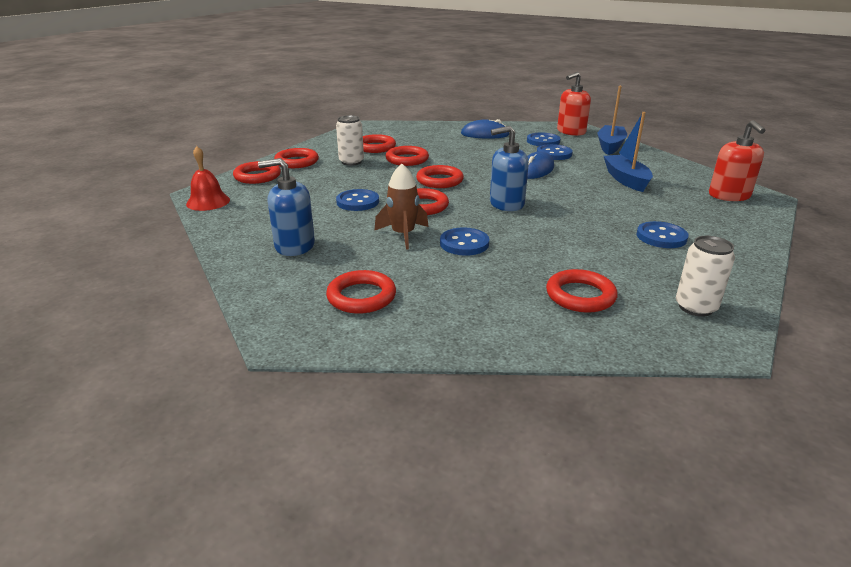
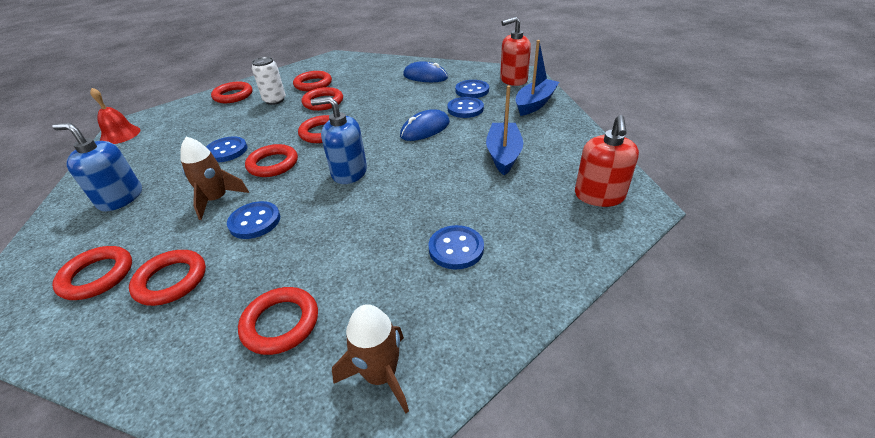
camera: 20 degrees right, 10 degrees up
(257, 176) = (186, 109): red ring -> red ring (171, 280)
(695, 307) = (380, 375): white can -> brown rocket

